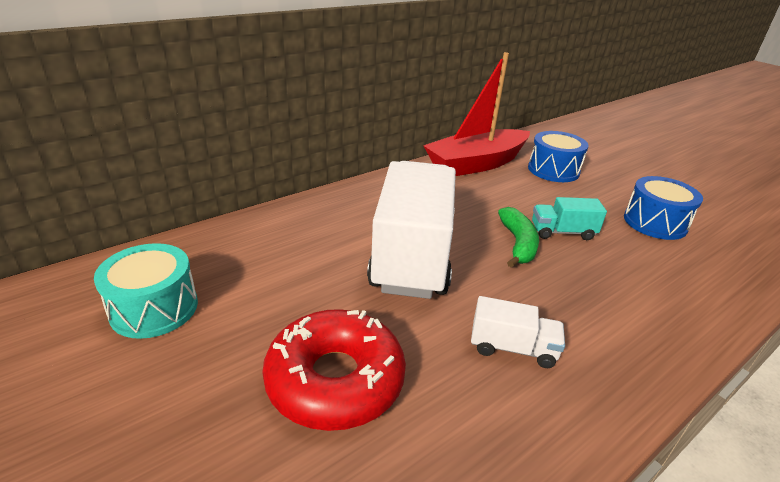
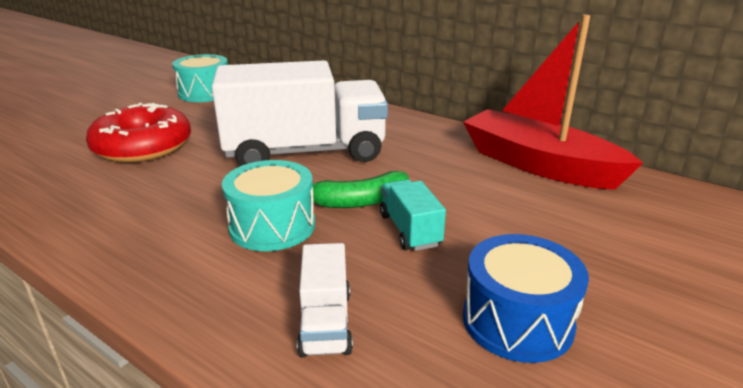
camera: 75 degrees right, 5 degrees down
(512, 348) = (180, 206): white truck -> white truck (325, 322)
(553, 170) = (600, 220): blue drum -> none
(554, 292) = (272, 226): none -> turquoise drum

